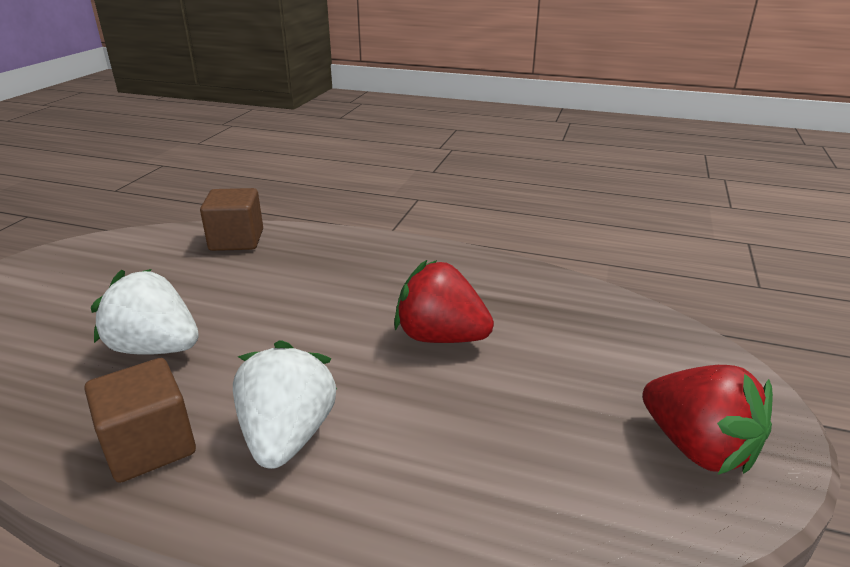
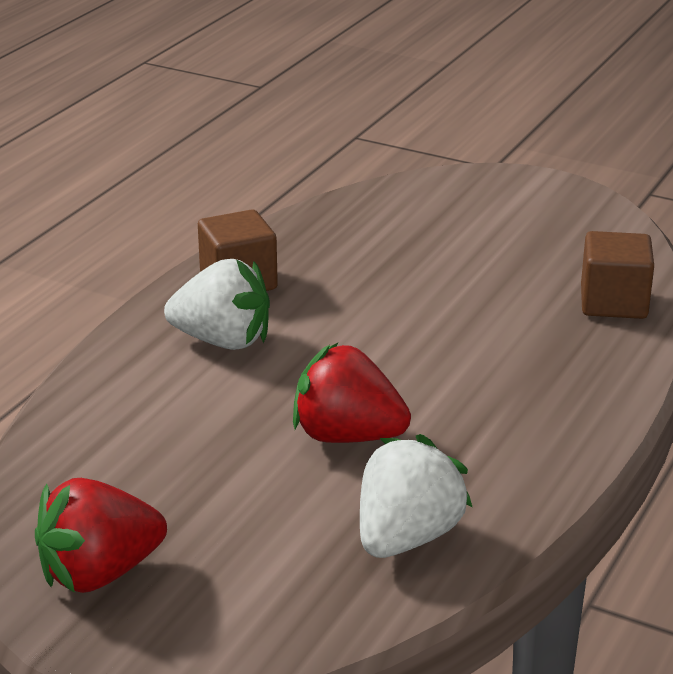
camera: 100 degrees right, 0 degrees up
(155, 348) = (377, 271): white strawberry -> white strawberry (407, 537)
(440, 337) = (347, 436): red strawberry -> red strawberry turned 105 degrees counterclockwise

